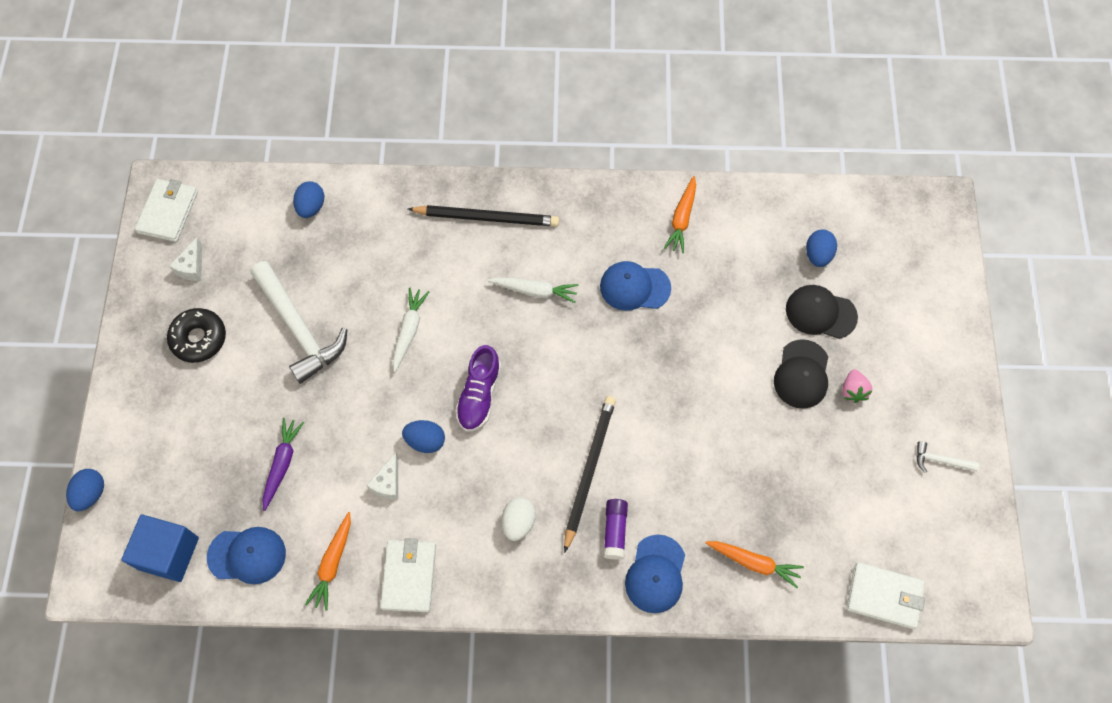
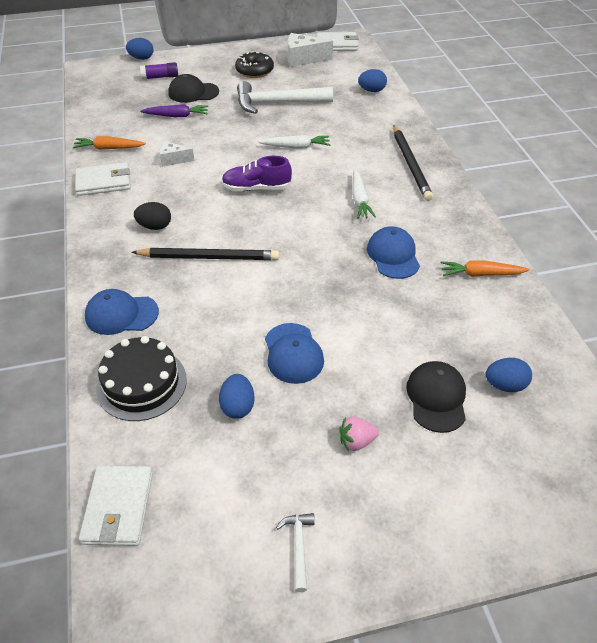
camera: 75 degrees right, 20 degrees down
(168, 553) = (108, 89): blue cube -> none
(192, 267) = (303, 59): white cheese -> white cheese, size x1.66
(247, 555) = (110, 115): blue cap -> blue cap (293, 353)
(299, 328) = (277, 103): white hammer -> white hammer turned 45 degrees clockwise
(425, 441) = (211, 170): blue egg -> blue egg (238, 406)
(518, 522) = (155, 226): white egg -> black egg
(615, 531) = (157, 282): purple glue stick -> purple glue stick (160, 77)
(754, 563) = (141, 383): orange carrot -> black cake
(802, 374) = (357, 392): black cap -> black cap (193, 92)

